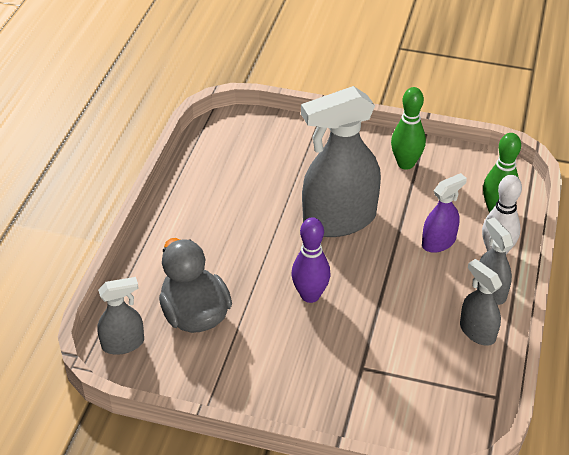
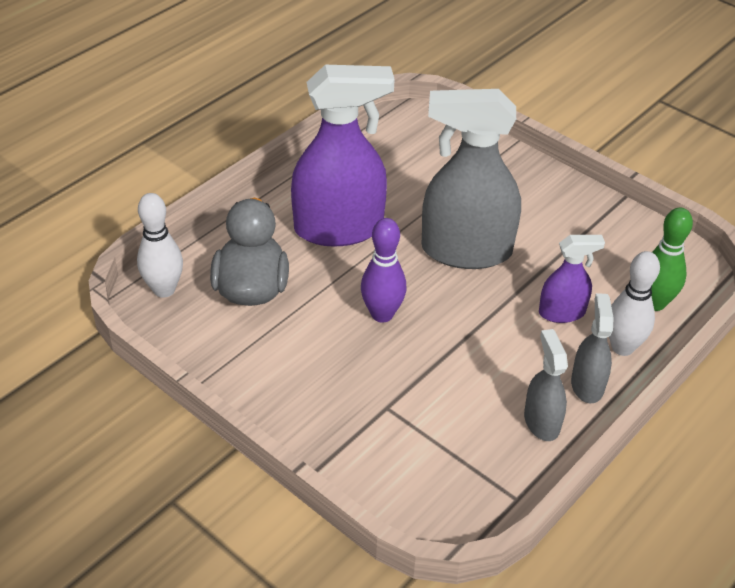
camera: 25 degrees right, 0 degrees up
(123, 344) = (164, 289): grey spray bottle -> white bowling pin
(231, 238) = (339, 228): none -> purple spray bottle
(405, 164) = (580, 219): green bowling pin -> none

